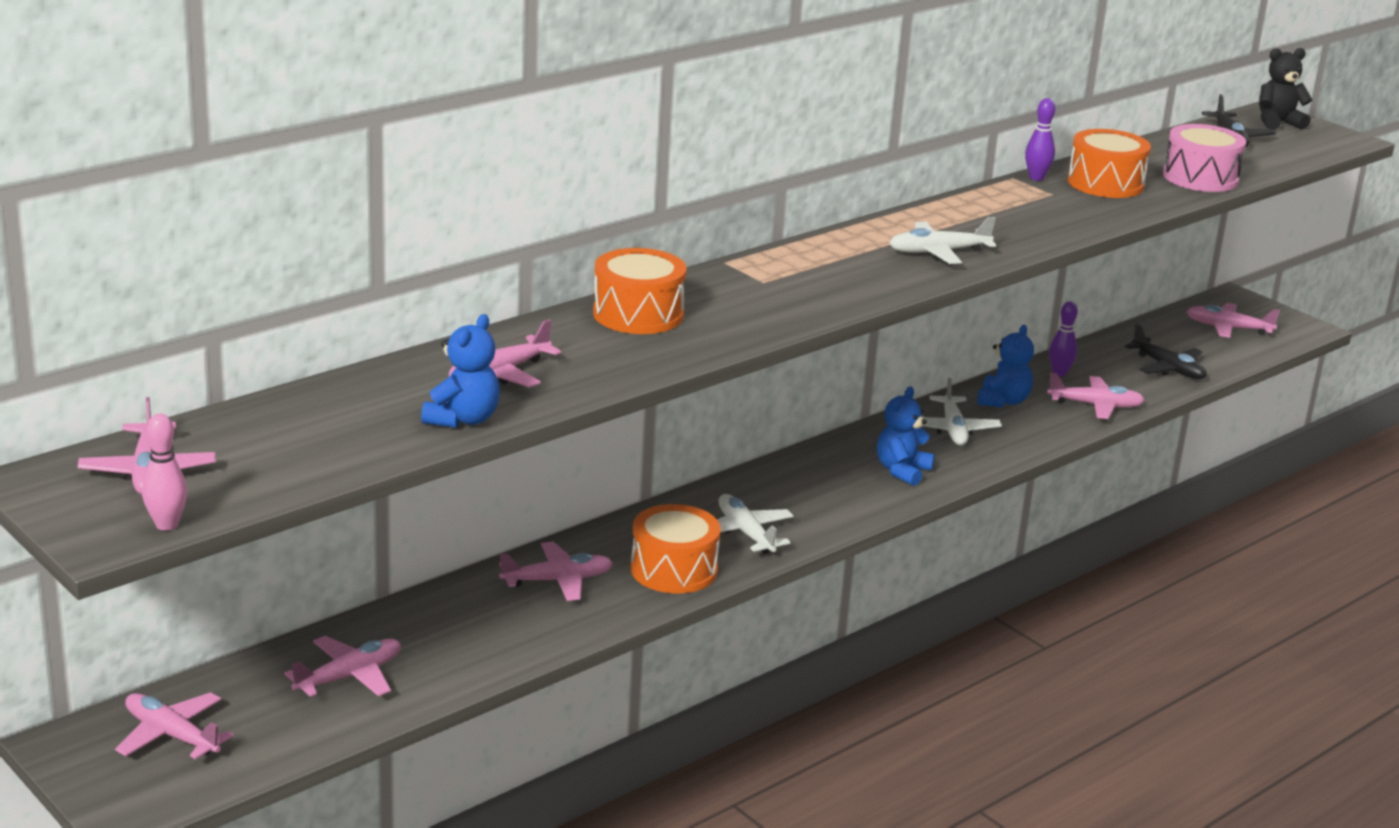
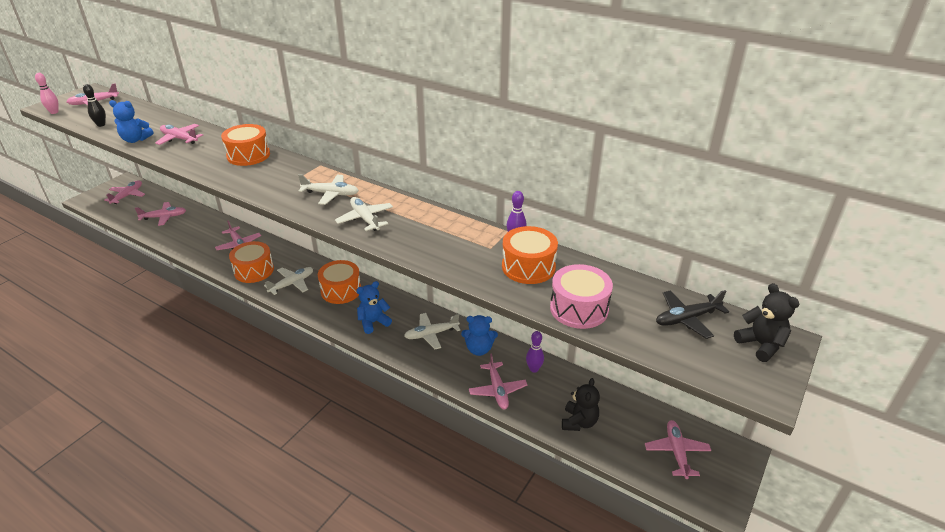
camera: 75 degrees right, 10 degrees up
(327, 460) = (101, 125): none -> black bowling pin
(349, 676) = (164, 217): pink plane -> pink plane turned 45 degrees counterclockwise
(793, 488) = (341, 290): none -> orange drum
(842, 265) = (331, 194): none -> white plane
(902, 471) = (373, 322): blue teddy bear -> blue teddy bear turned 45 degrees counterclockwise
(1168, 368) = (579, 422): black plane -> black teddy bear

